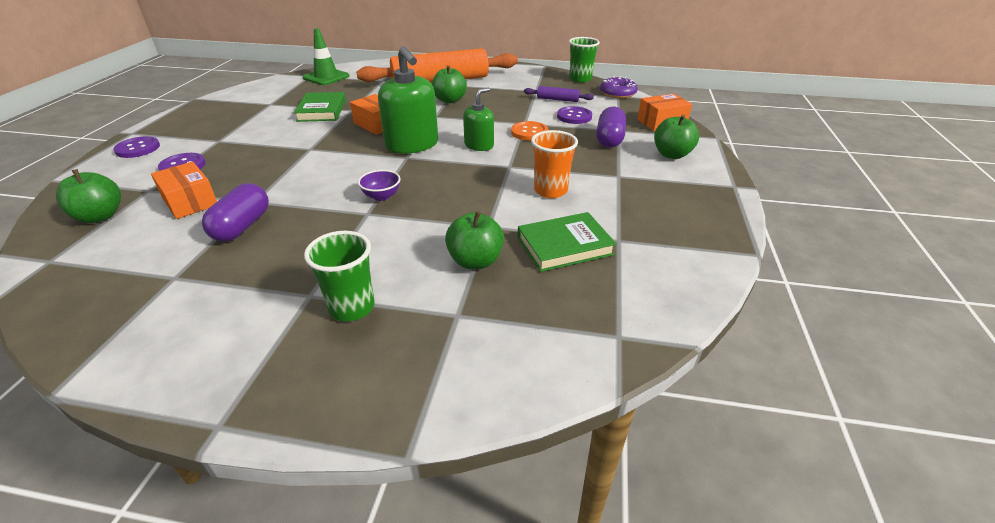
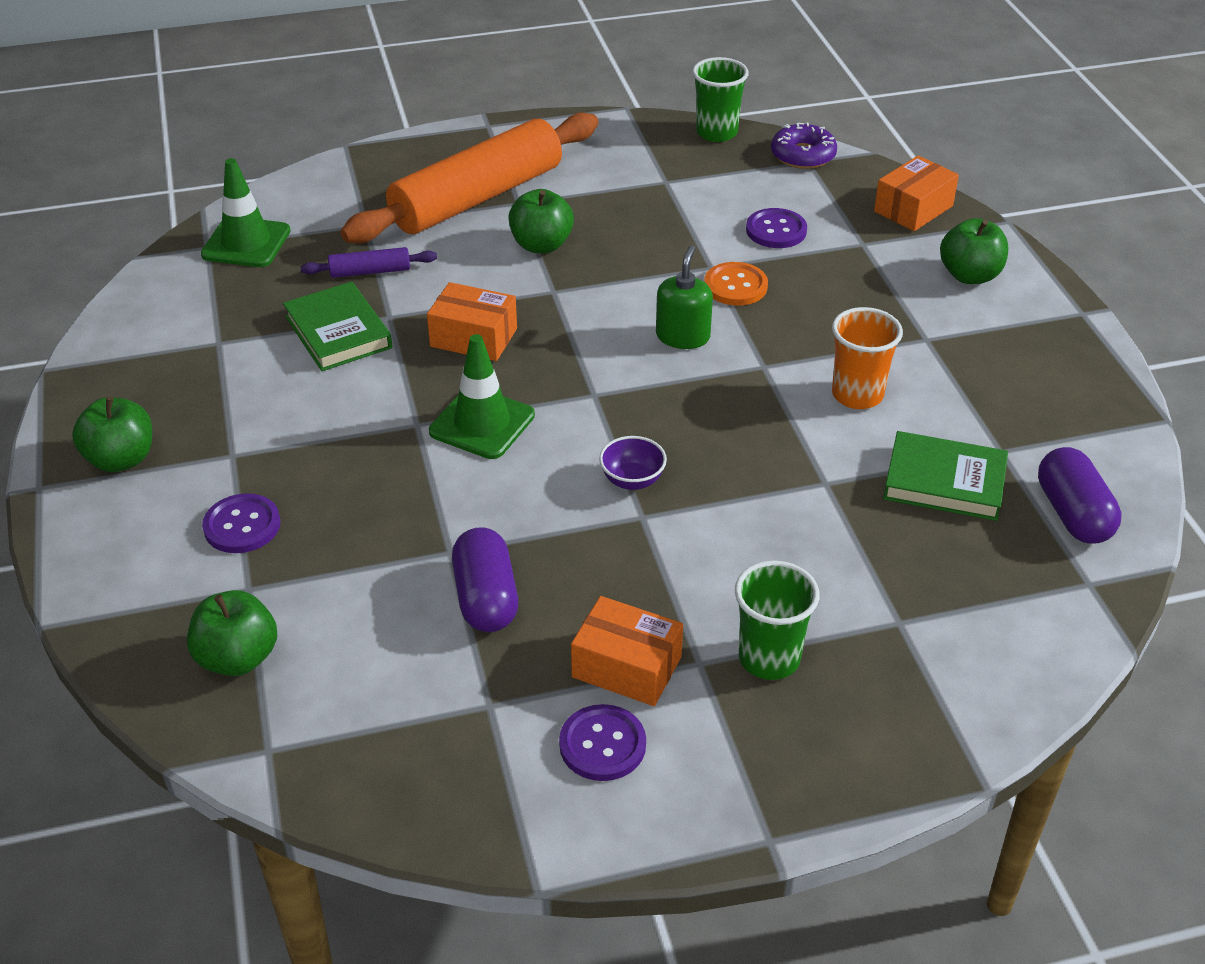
camera: 25 degrees left, 5 degrees up
(138, 148) = (104, 516): purple button -> purple button (602, 745)
(190, 202) = (349, 585): orange box -> orange box (626, 667)
(339, 155) = (482, 423): none -> green traffic cone
(412, 145) = (577, 366): green soap dispenser -> none
(475, 261) = (856, 542): green apple -> green apple (121, 459)
(557, 99) = (719, 196): purple rolling pin -> purple rolling pin (370, 271)
(564, 246) = (944, 482): green book -> green book turned 60 degrees clockwise
(609, 139) = (864, 268): purple capsule -> purple capsule (1072, 514)

